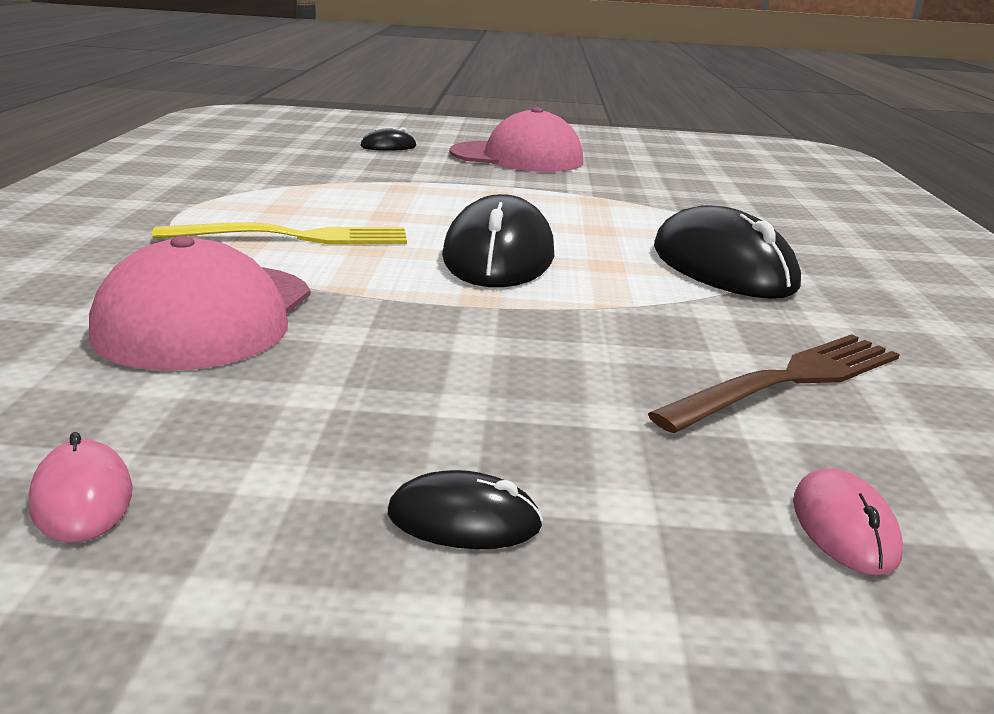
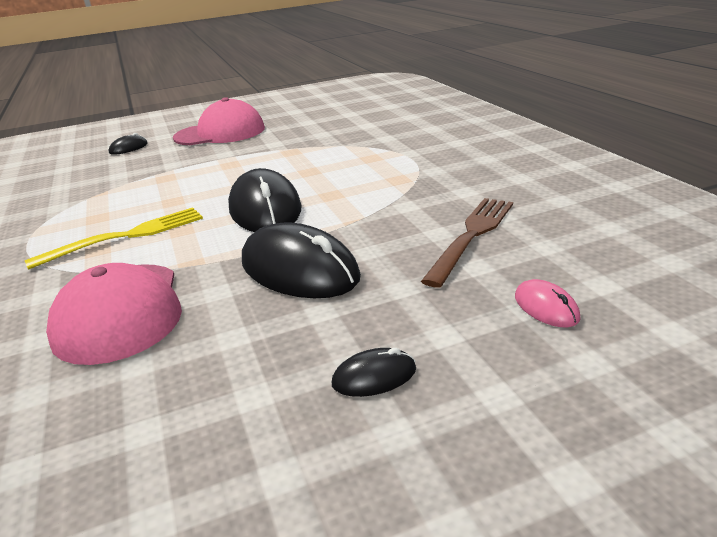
camera: 20 degrees left, 5 degrees up
(82, 497) = (154, 454): pink mouse -> none
(722, 267) = (393, 176): black mouse -> black mouse (299, 270)

